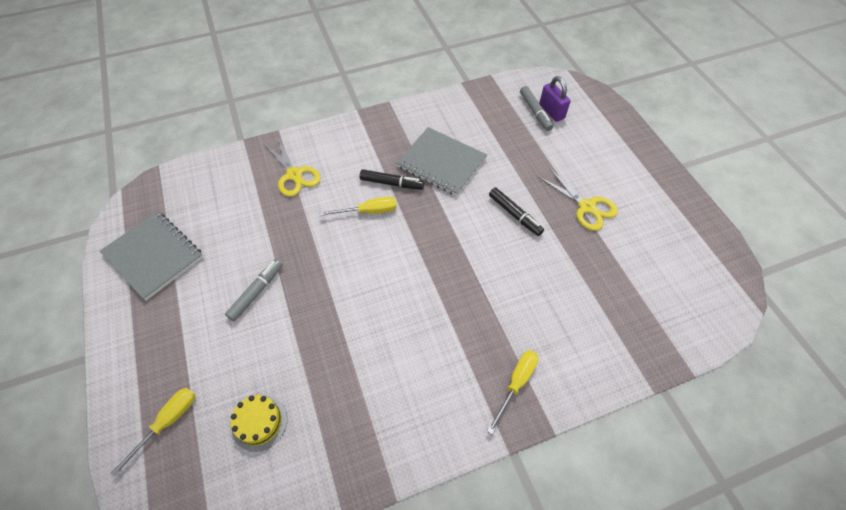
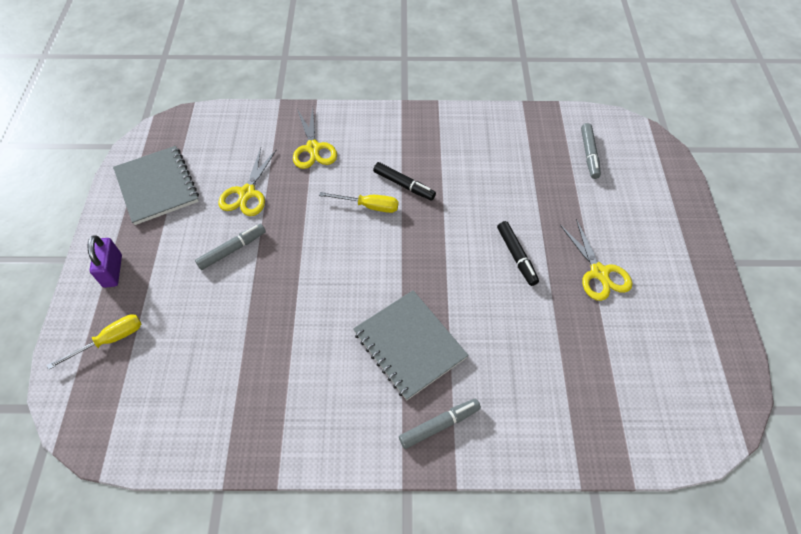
camera: 20 degrees right, 0 degrees up
(248, 235) = (247, 193): none -> yellow scissors
(259, 422) = (186, 370): yellow cake -> none
(441, 163) = (463, 179): grey notebook -> grey notebook (409, 345)
(516, 384) = (439, 425): yellow screwdriver -> grey marker
(551, 111) = (608, 159): purple padlock -> purple padlock (112, 271)

